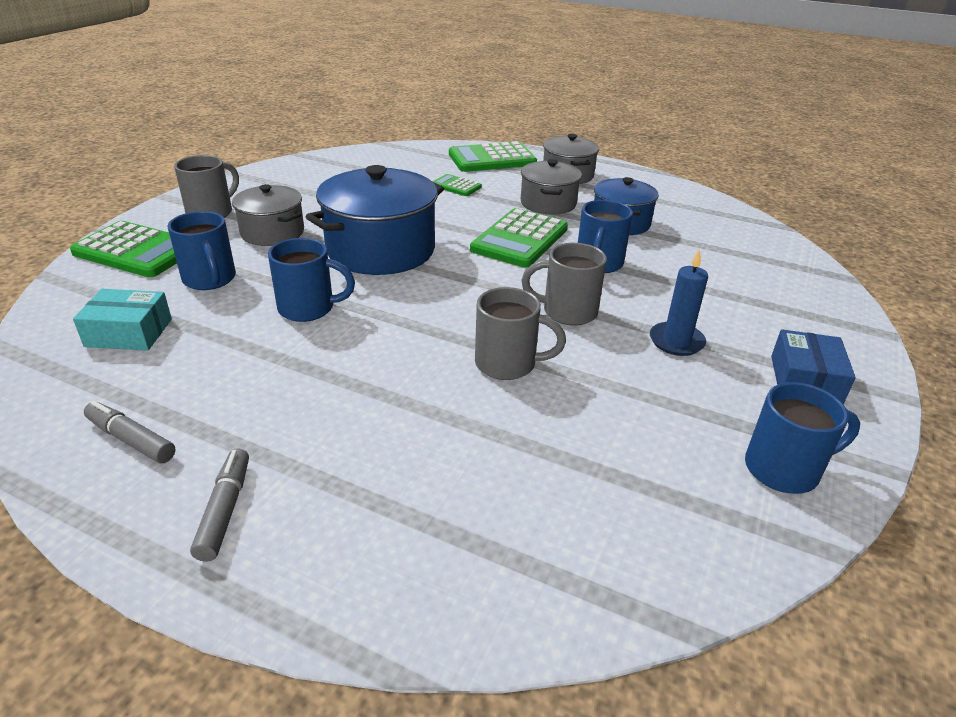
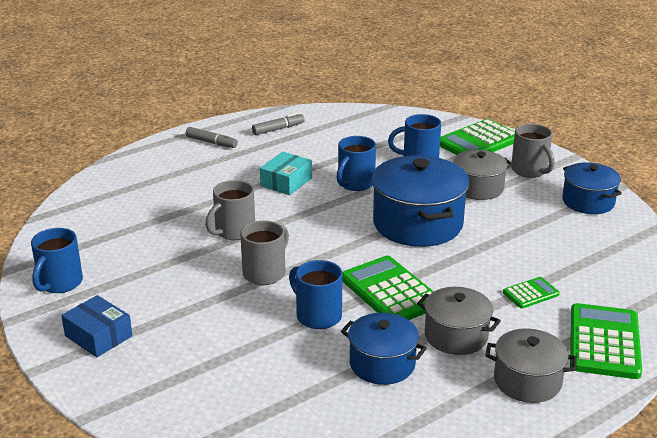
camera: 120 degrees right, 5 degrees down
(129, 332) = (373, 134): turquoise box -> turquoise box (286, 182)
(270, 181) = (588, 202): none -> blue pot
(676, 341) = (189, 303): blue candle -> none

